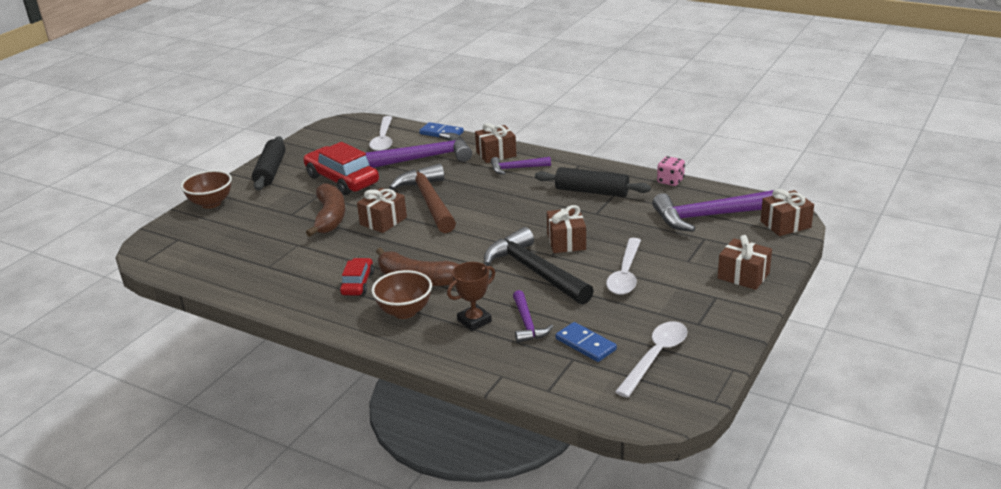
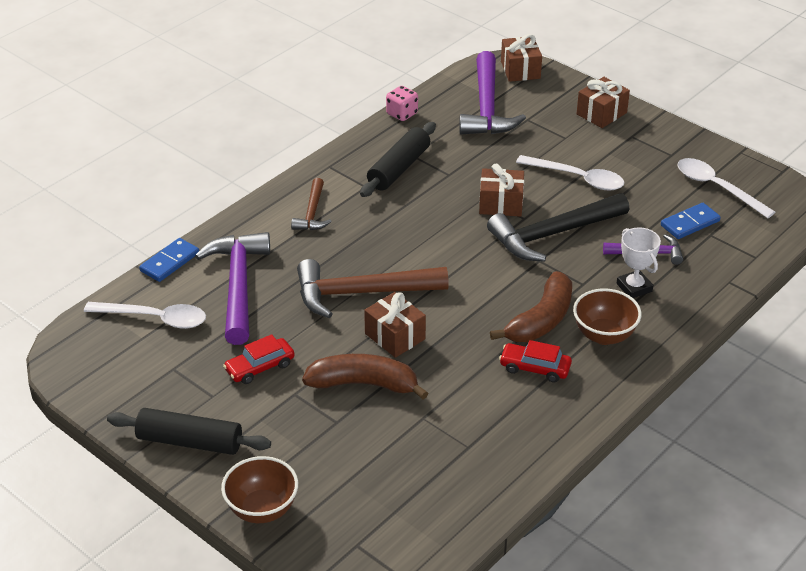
camera: 80 degrees left, 10 degrees up
(342, 180) = (260, 367): red car -> red car, size x0.55
(474, 321) = (634, 287): brown trophy -> white trophy
(496, 154) = (263, 223): brown gift -> none
(516, 168) = (312, 213): purple hammer -> brown hammer

